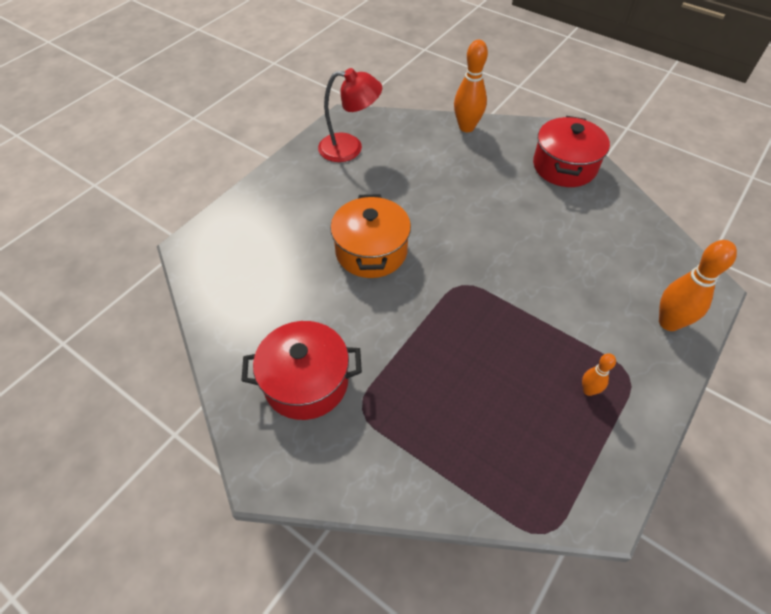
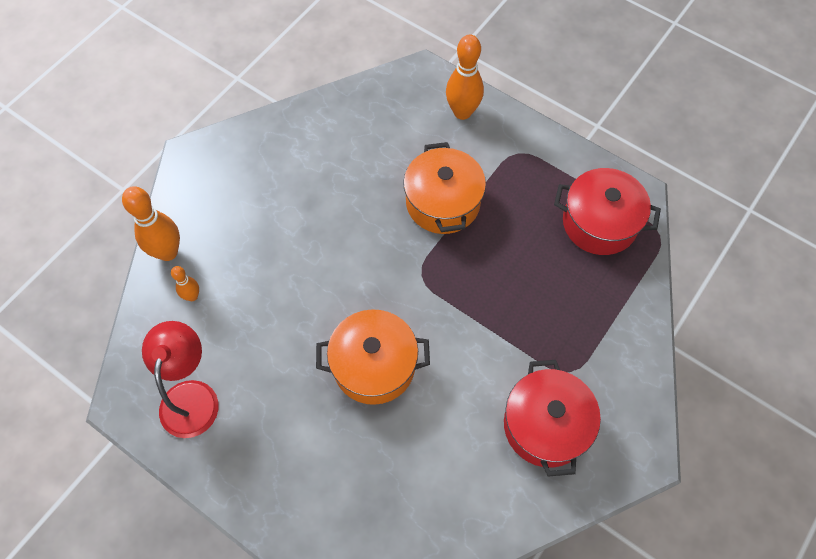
camera: 90 degrees left, 10 degrees up
(547, 303) = (443, 203): none -> orange pot
(564, 166) = (252, 158): red pot -> red pot (599, 223)
(588, 390) = (535, 185): orange bowling pin -> orange bowling pin (192, 296)

